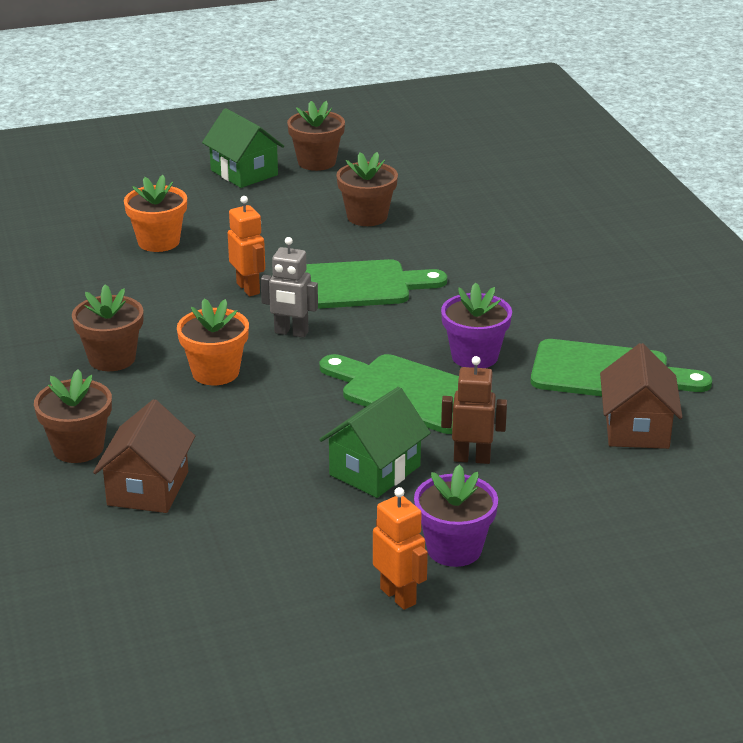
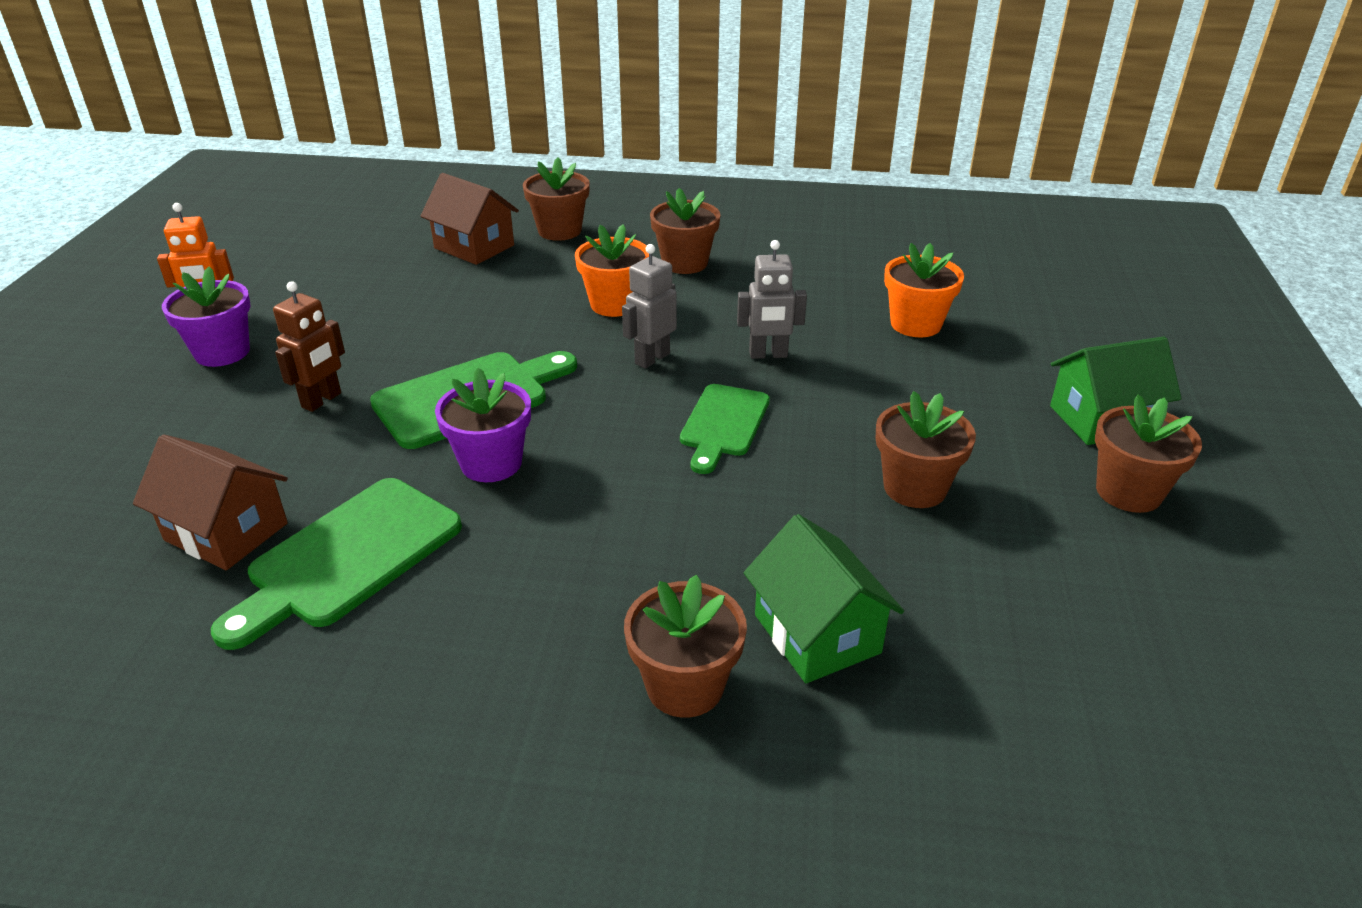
camera: 115 degrees right, 5 degrees up
(248, 288) = (768, 355): orange robot -> grey robot
(354, 286) = (723, 424): green cutting board -> green cutting board, size x0.66
(375, 470) = (372, 344): green house -> green house (817, 634)
(583, 248) = (685, 686): none -> brown flower pot

